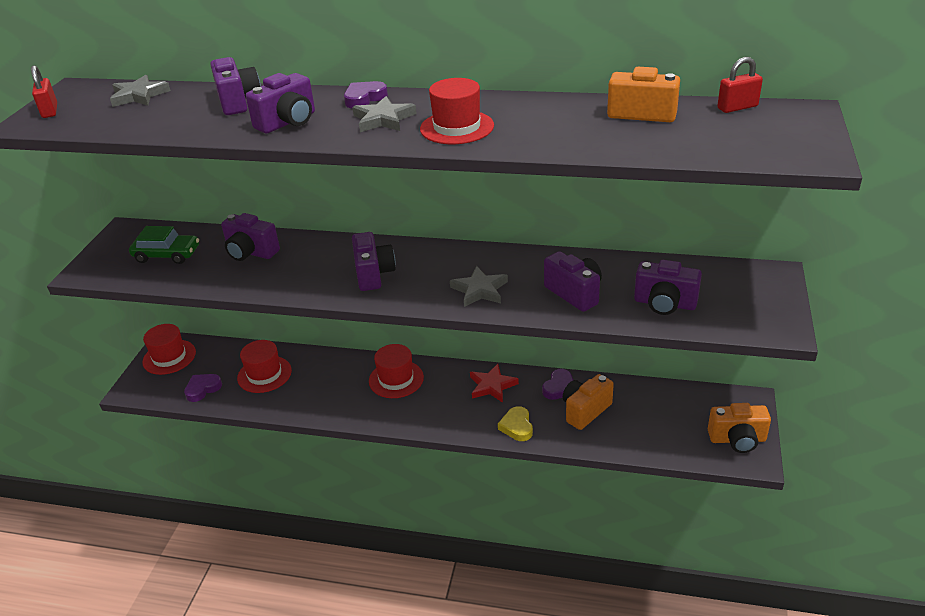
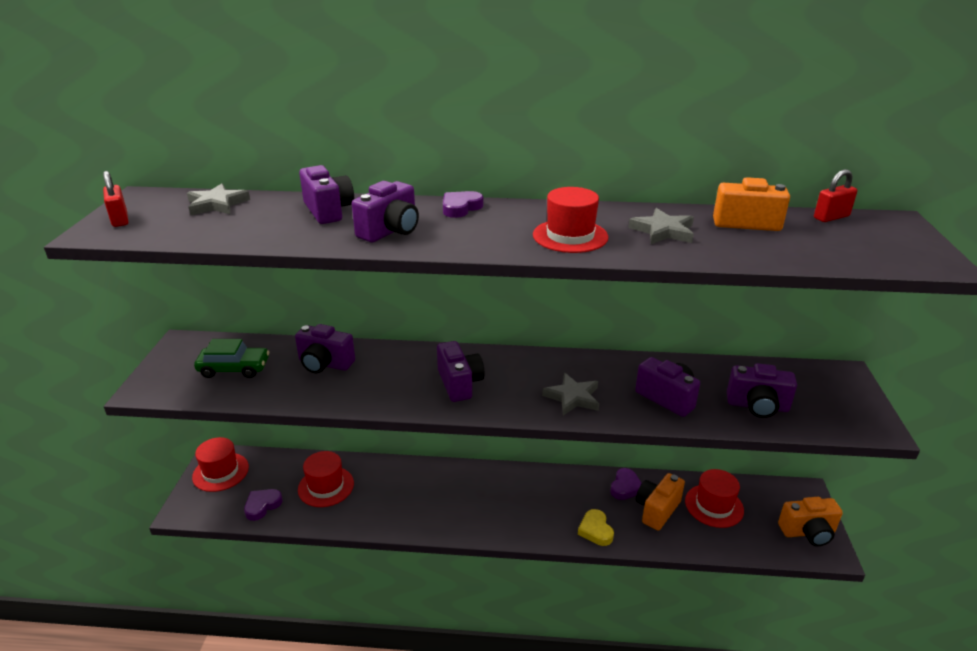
camera: 10 degrees left, 5 degrees down
(383, 119) = (490, 228): grey star -> grey star (663, 231)
(396, 379) = (463, 485): red hat -> red hat (714, 505)
(492, 386) = (560, 488): red star -> none

